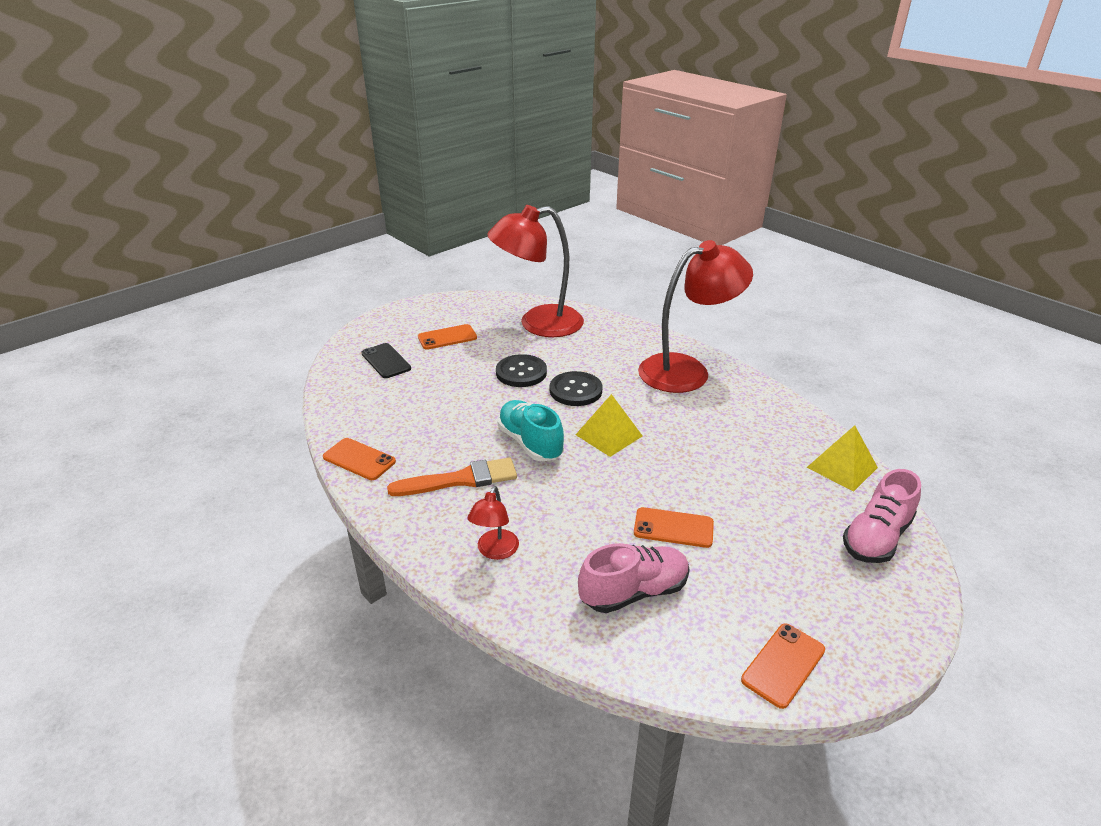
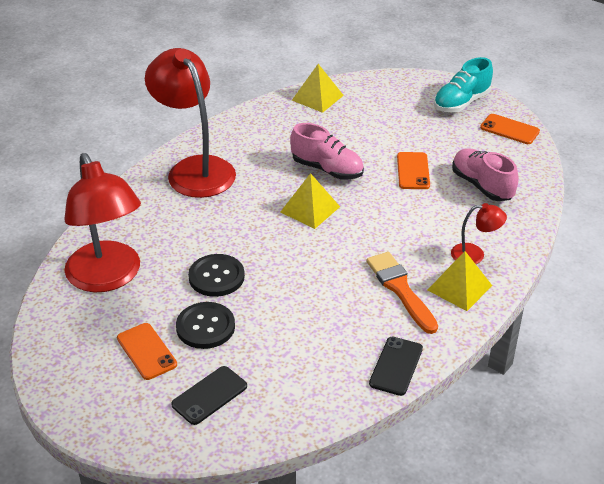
camera: 100 degrees left, 5 degrees up
(359, 459) = (396, 366): orange phone -> black phone
(444, 525) = (459, 287): none -> yellow pyramid
(530, 443) = (335, 254): turquoise shoe -> turquoise shoe (461, 103)
(575, 390) = (243, 235): black button -> black button (205, 327)
(876, 537) = (388, 90): pink shoe -> pink shoe (327, 169)

